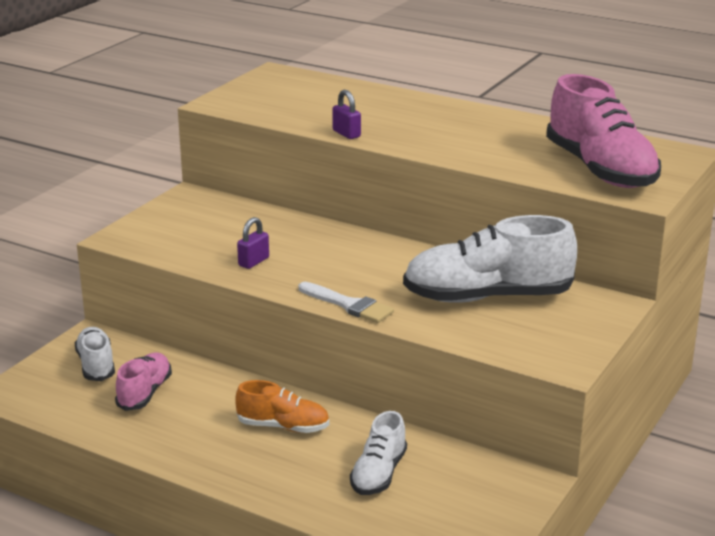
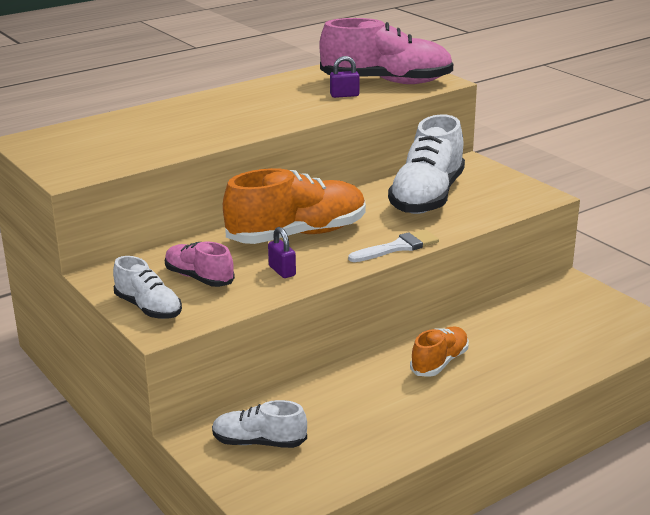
camera: 65 degrees left, 0 degrees up
(145, 393) = (334, 422): pink shoe -> pink shoe (199, 278)
(333, 252) = (297, 235): none -> orange shoe
(346, 134) = (219, 140): purple padlock -> purple padlock (344, 95)
(378, 474) = (531, 336): white shoe -> white shoe (148, 308)

